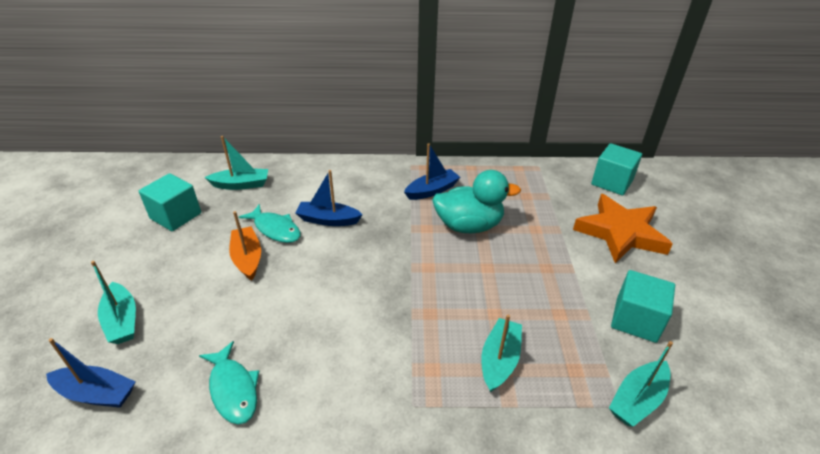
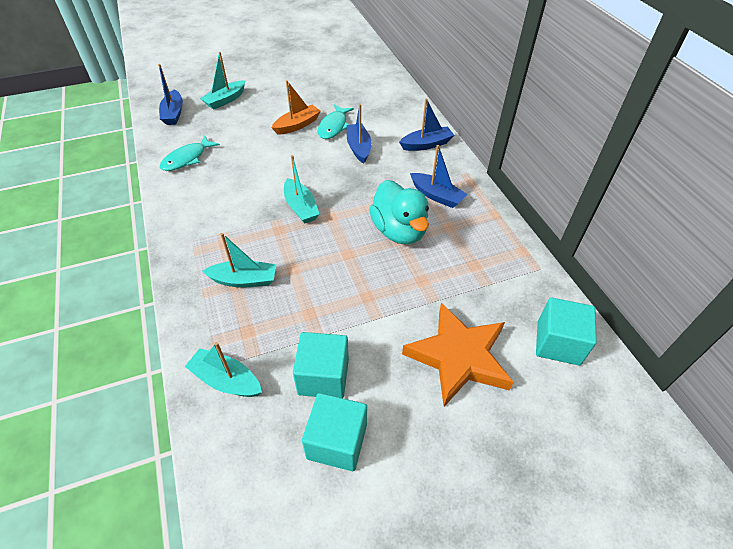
camera: 70 degrees right, 10 degrees up
(176, 216) = (324, 81): turquoise cube -> turquoise cube (337, 441)
(241, 185) = (374, 94): turquoise boat -> turquoise boat (301, 207)
(355, 175) = (426, 144): none -> blue boat

